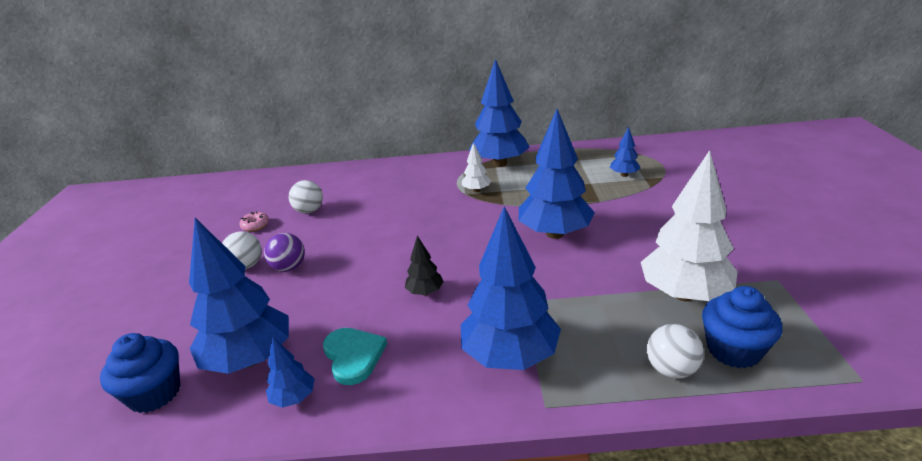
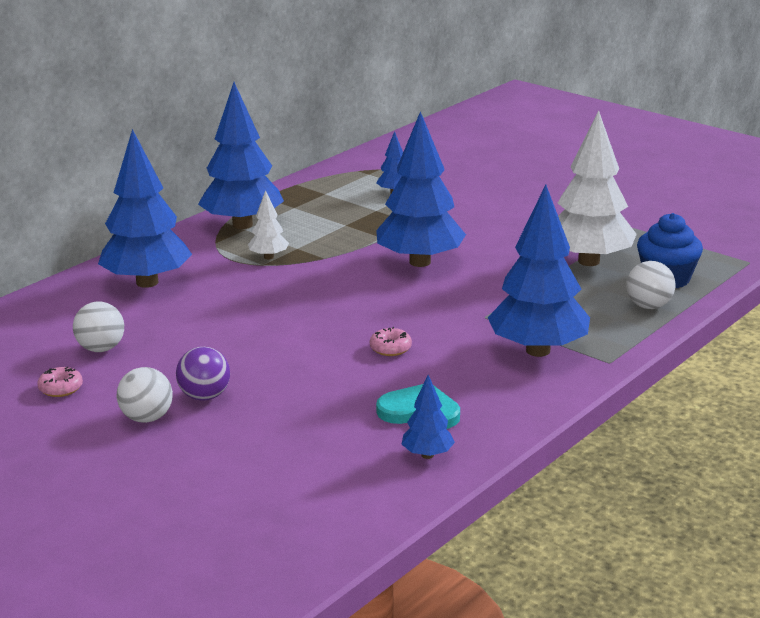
camera: 50 degrees left, 5 degrees down
(154, 393) = (294, 523): blue cupcake -> none
(250, 359) = (331, 461): blue tree -> blue tree (147, 282)
(425, 292) = (390, 348): black tree -> pink donut

